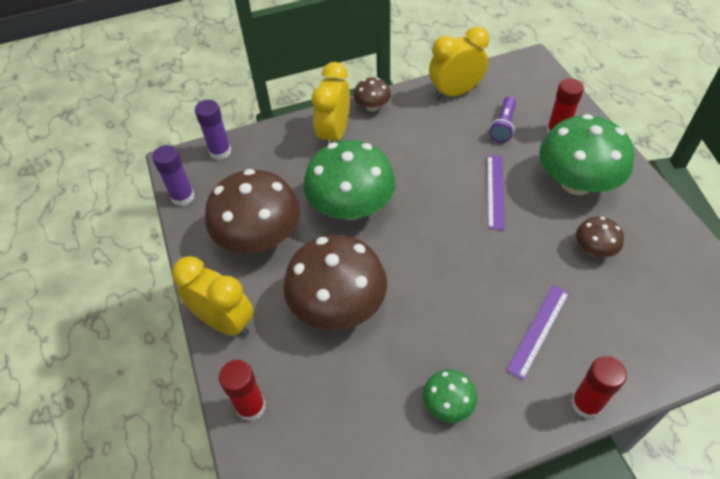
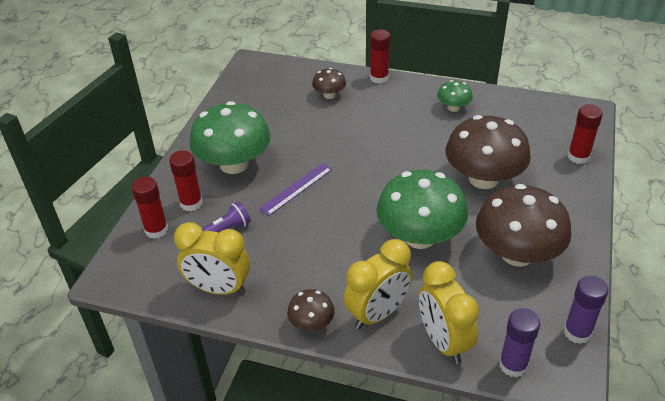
camera: 145 degrees left, 10 degrees down
(225, 322) = (576, 208): yellow clock -> yellow clock (443, 341)
(538, 330) = (367, 111): purple ruler -> none
(550, 101) = (156, 230): none -> red glue stick
(594, 249) = (281, 127): brown mushroom -> brown mushroom (329, 95)

